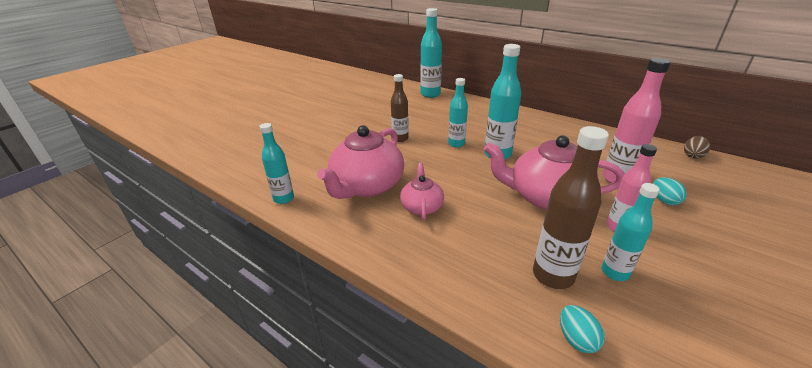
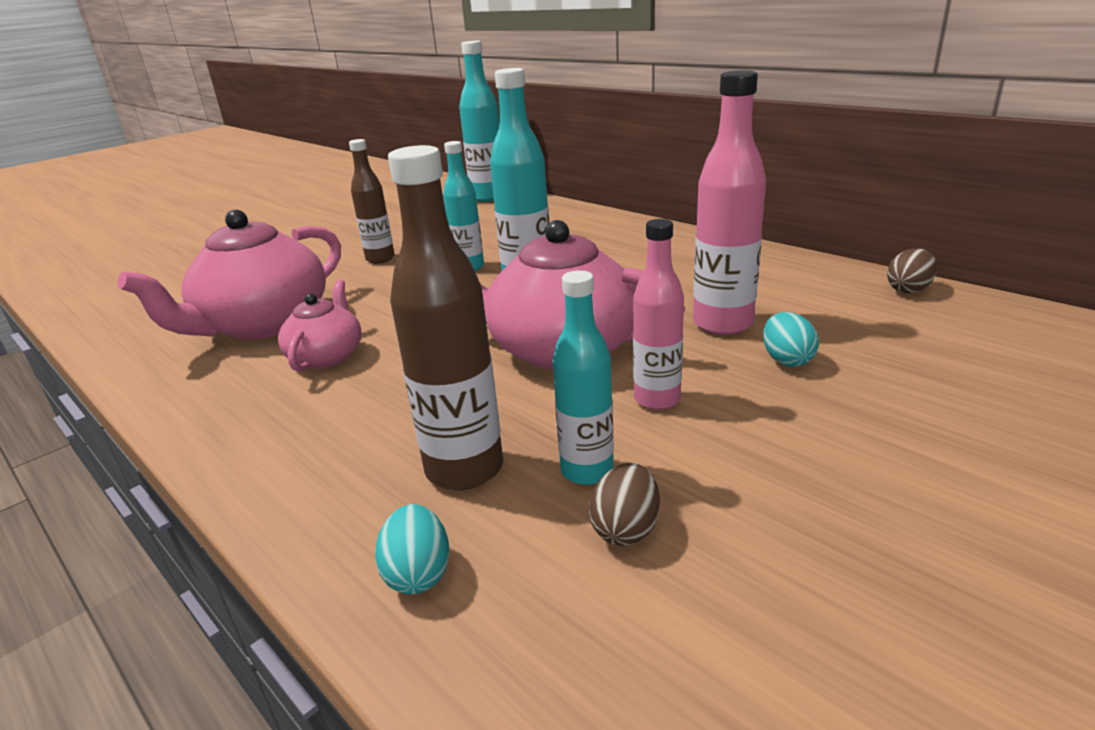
camera: 10 degrees right, 5 degrees down
(284, 198) = (117, 338): turquoise bottle -> none
(657, 305) = (625, 528): none -> brown egg

